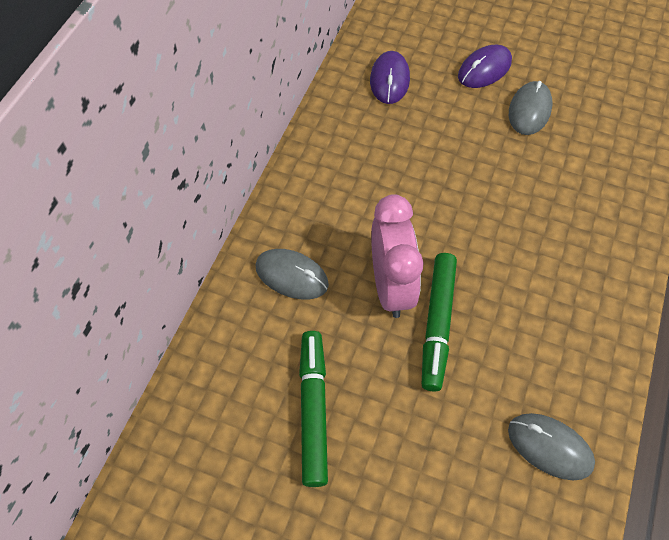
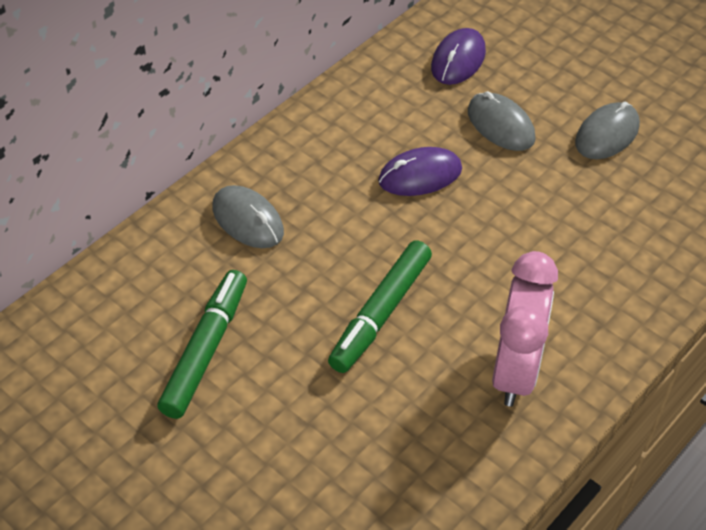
camera: 20 degrees right, 10 degrees down
(391, 286) = (349, 262): pink clock -> pink clock (515, 370)
(484, 69) = (576, 78): purple mouse -> purple mouse (420, 175)
(549, 447) = (441, 467): grey mouse -> grey mouse (500, 125)

